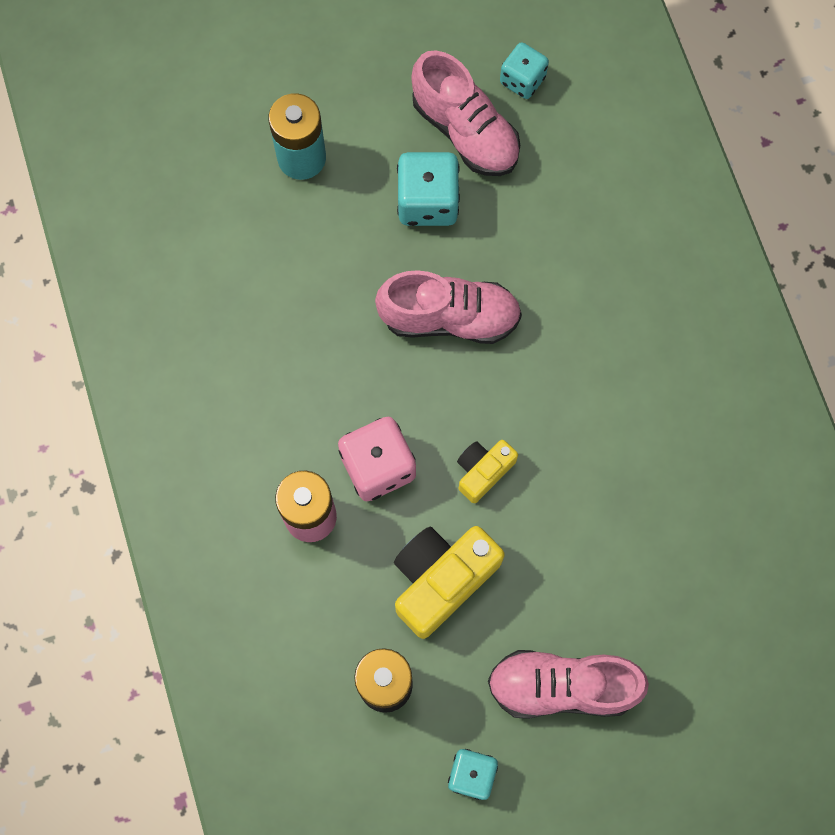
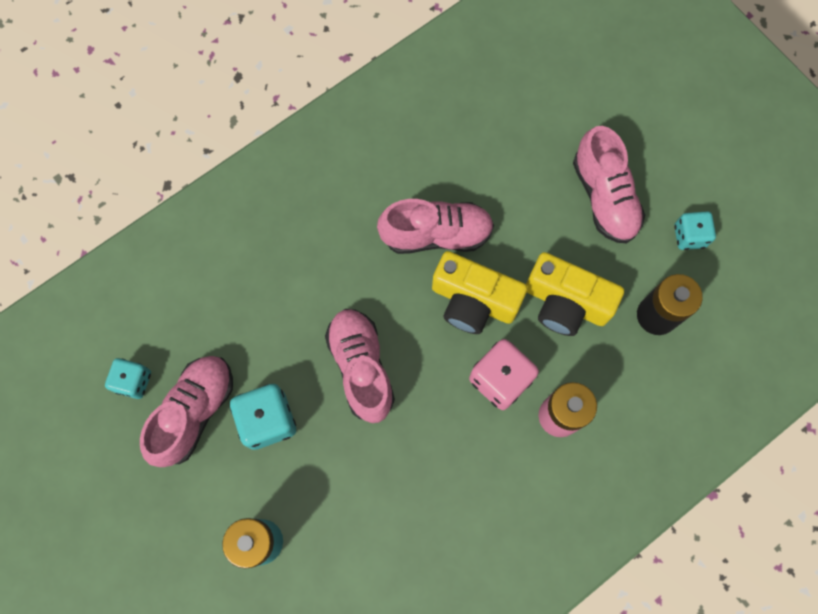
camera: 110 degrees left, 0 degrees up
(483, 471) = (473, 301): yellow camera -> yellow camera, size x1.76
(582, 458) = (436, 234): none -> pink shoe

